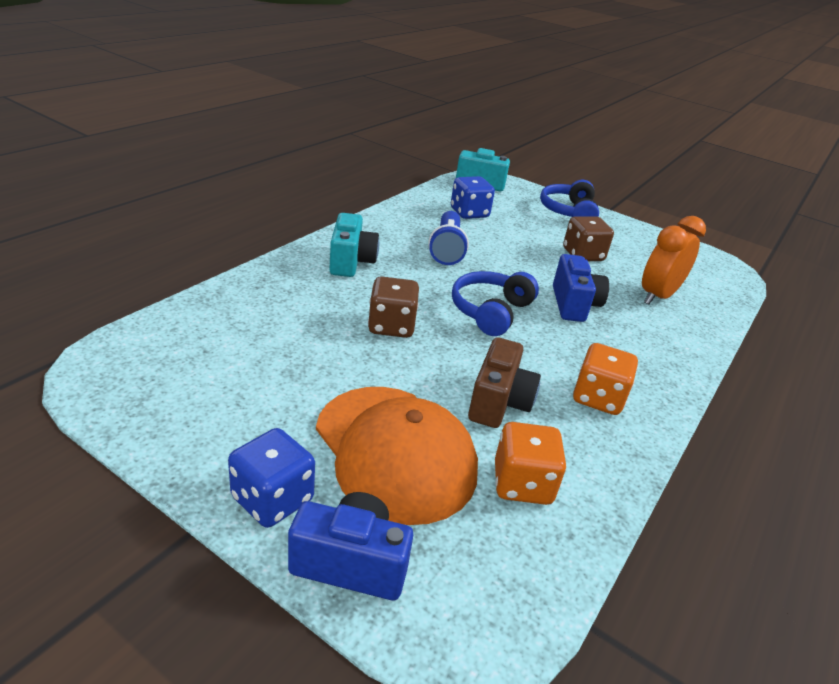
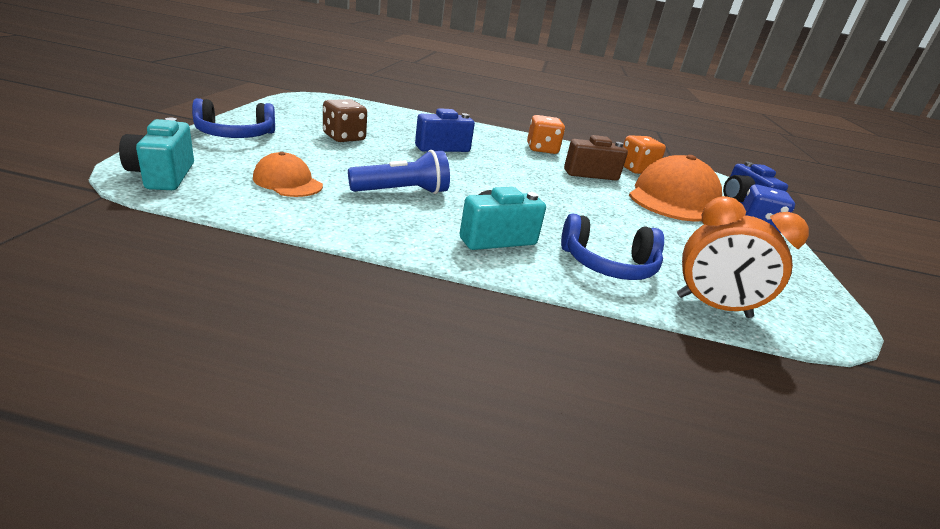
camera: 115 degrees left, 5 degrees down
(391, 326) = (568, 208): brown dice -> none
(469, 213) = (288, 182): blue dice -> orange cap
(491, 311) = (492, 174): blue headphones -> blue headphones (608, 264)
(657, 296) = (390, 122): orange clock -> orange clock (713, 306)

